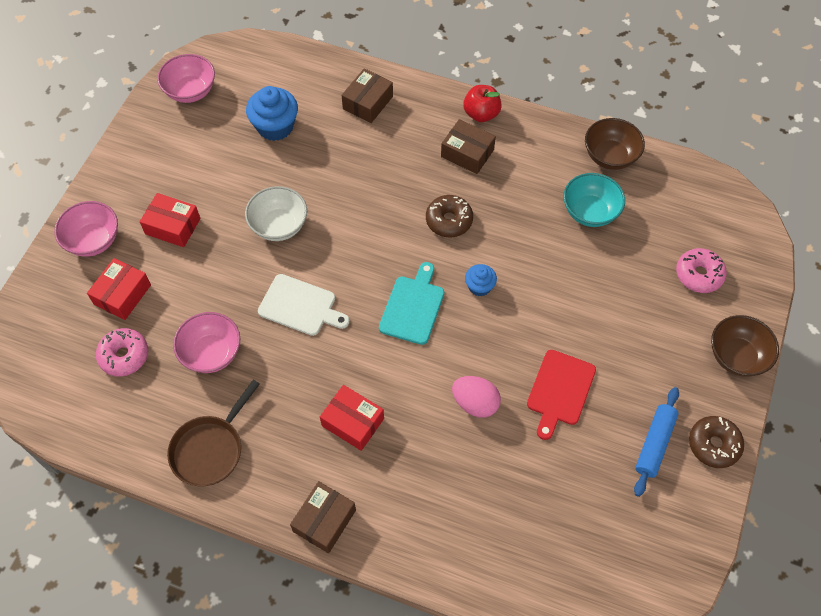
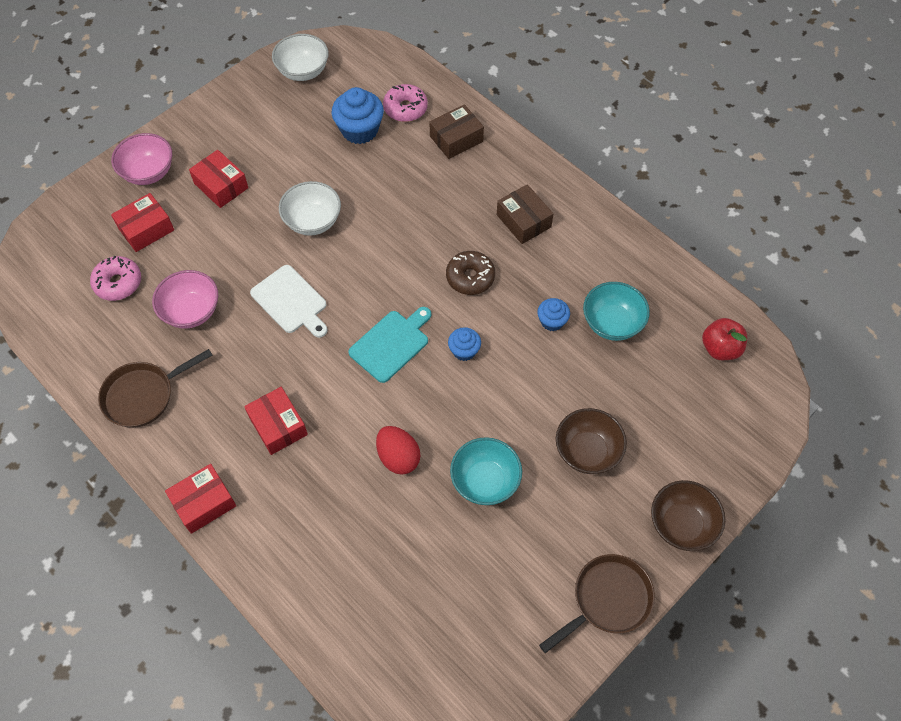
camera: 25 degrees right, 0 degrees up
(190, 91) = (303, 71): pink bowl -> white bowl
(324, 520) = (204, 503): brown box -> red box
(475, 403) = (398, 457): pink egg -> red egg
(481, 114) = (558, 189): red apple -> red apple (720, 348)
(539, 231) = (552, 321): none -> blue cupcake
(560, 391) = (485, 481): red cutting board -> turquoise bowl
(610, 156) = (663, 277): brown bowl -> brown bowl (587, 451)
(654, 444) = (548, 572): blue rolling pin -> none
(699, 275) = (688, 428): pink donut -> pink donut (405, 108)
(713, 445) = (607, 600): brown donut -> brown pan

